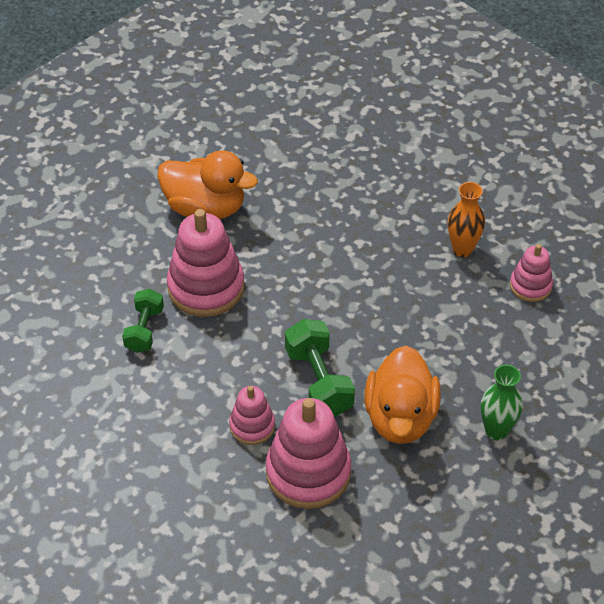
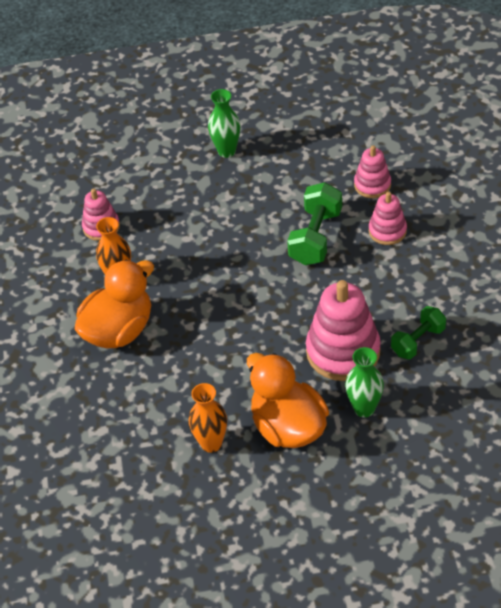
camera: 140 degrees left, 0 degrees up
(152, 251) = (364, 408): none -> green vase
(256, 168) = (211, 443): none -> orange vase
(308, 472) = (372, 185): pink stacking toy -> pink stacking toy, size x0.55
(400, 417) = (280, 188): orange duck -> orange duck (119, 330)

